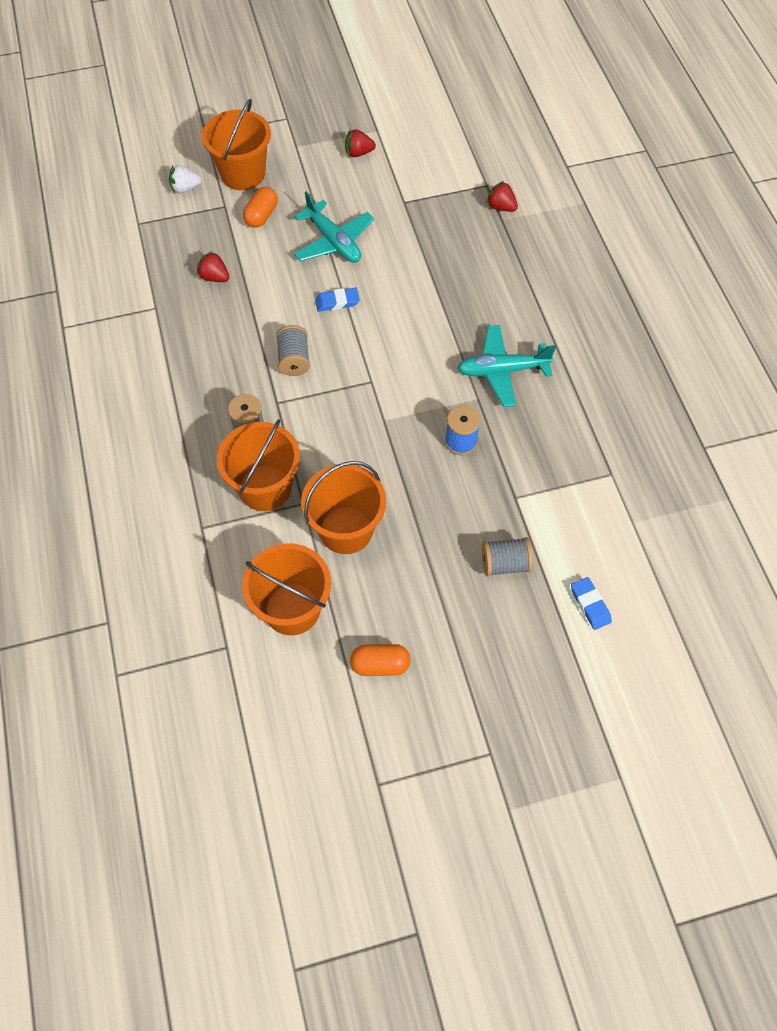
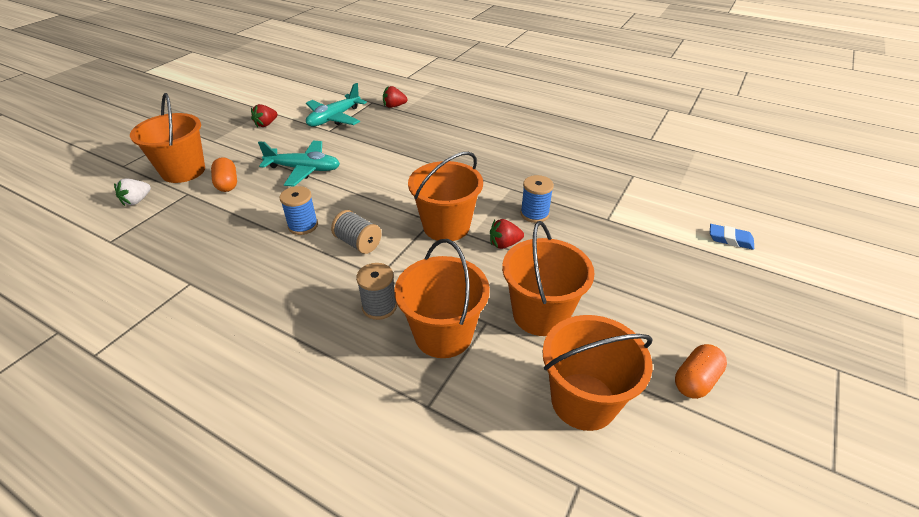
camera: 45 degrees left, 20 degrees down
(214, 277) = (227, 235): red strawberry -> red strawberry (504, 244)
(273, 309) = (303, 226): none -> blue spool
(337, 302) = (348, 196): blue eraser -> none
(375, 396) = (446, 226): none -> orange bucket
(502, 371) = (504, 168): turquoise plane -> turquoise plane (334, 118)
(505, 564) = (658, 255): grey spool -> none

